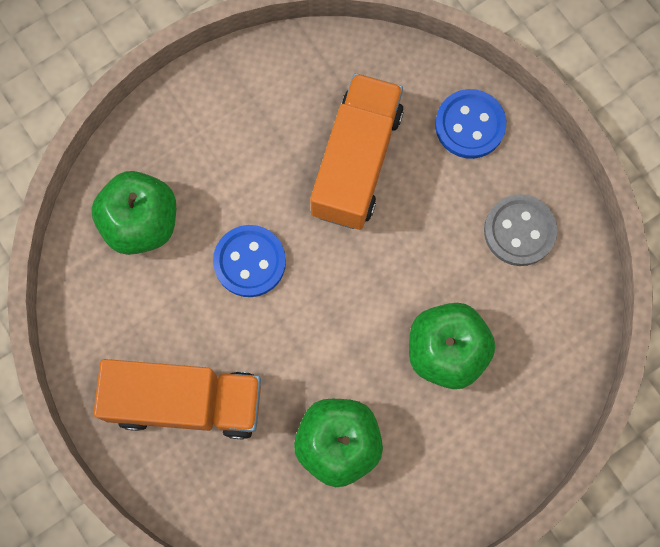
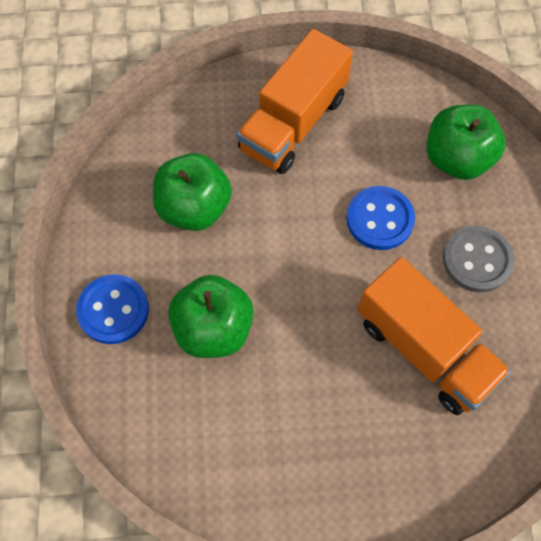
camera: 120 degrees right, 10 degrees down
(470, 125) = (409, 474): blue button -> blue button (113, 310)
(519, 231) = (280, 456): grey button -> grey button (477, 260)

